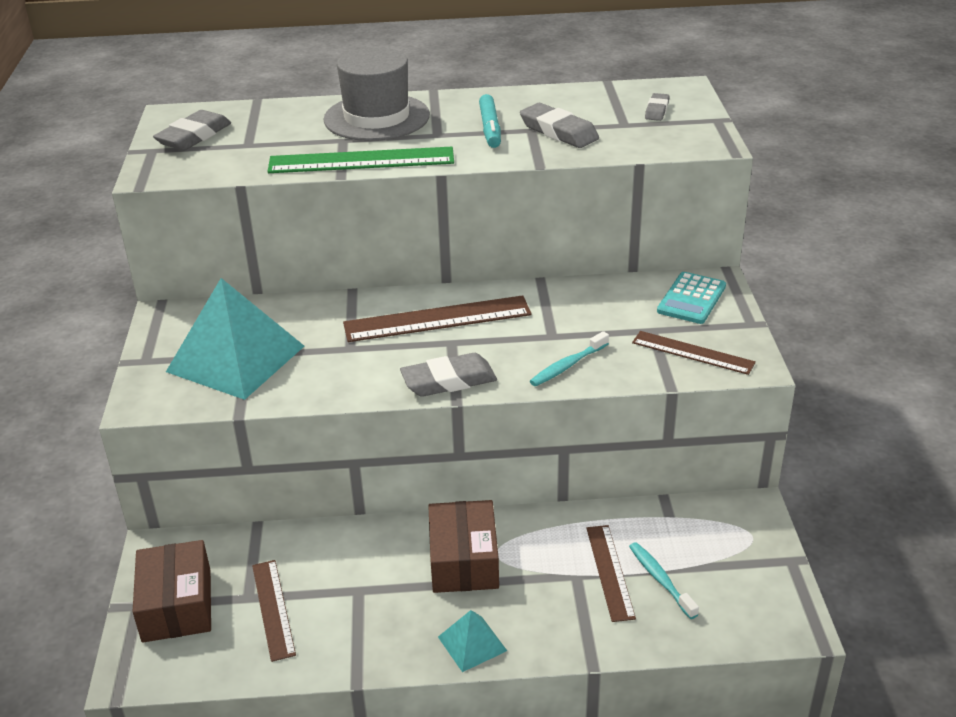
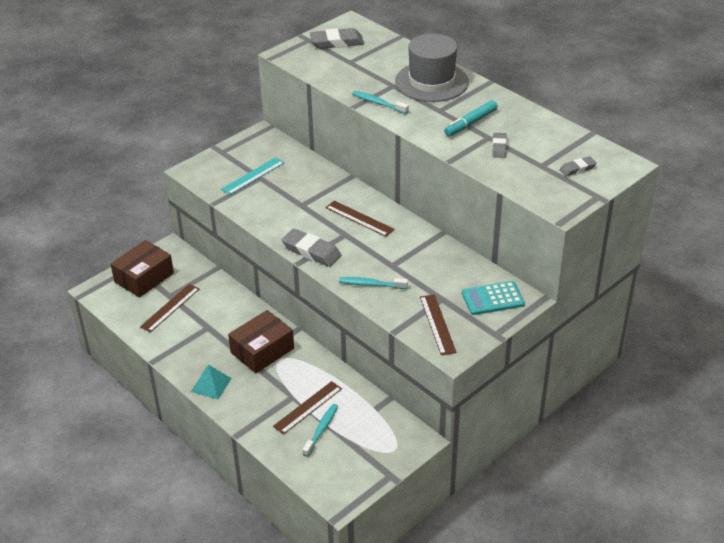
camera: 50 degrees right, 5 degrees up
(235, 358) = (253, 176): turquoise pyramid -> turquoise ruler
(361, 161) = (378, 103): green ruler -> turquoise toothbrush
(437, 319) = (359, 218): brown ruler -> brown ruler, size x0.62
(558, 132) = (499, 147): grey eraser -> grey eraser, size x0.58

